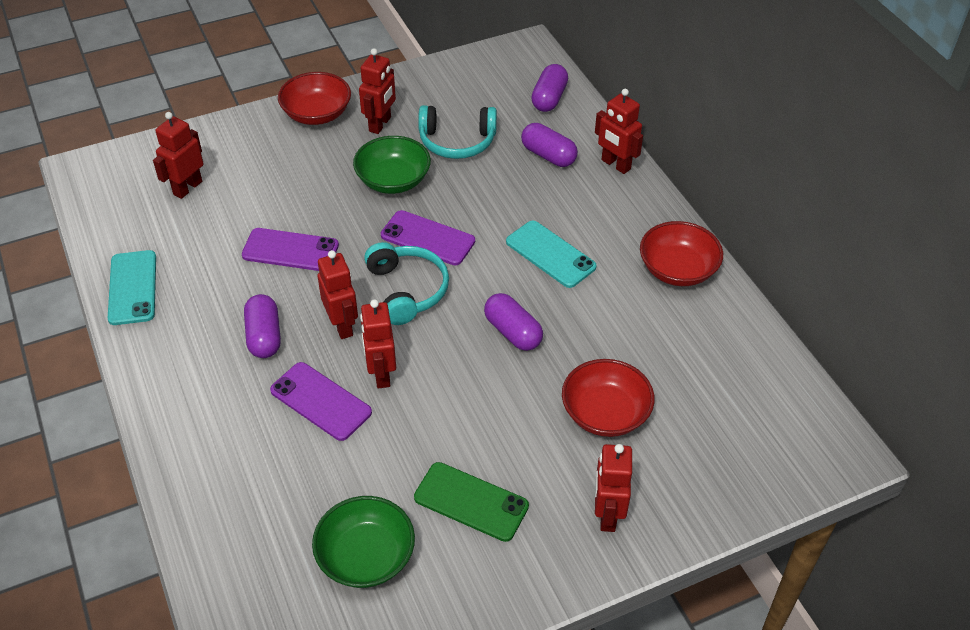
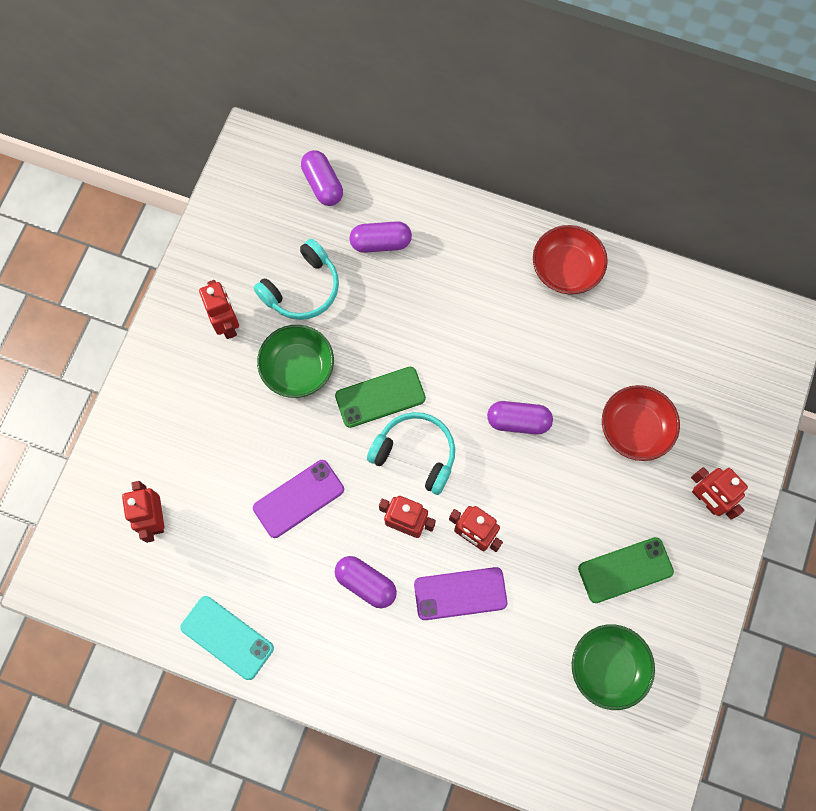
camera: 45 degrees left, 25 degrees up
(317, 114) = (167, 358): red bowl -> none
(427, 238) = (380, 397): purple phone -> green phone
(550, 254) = (475, 333): turquoise phone -> none
(615, 165) = (435, 209): red robot -> none

